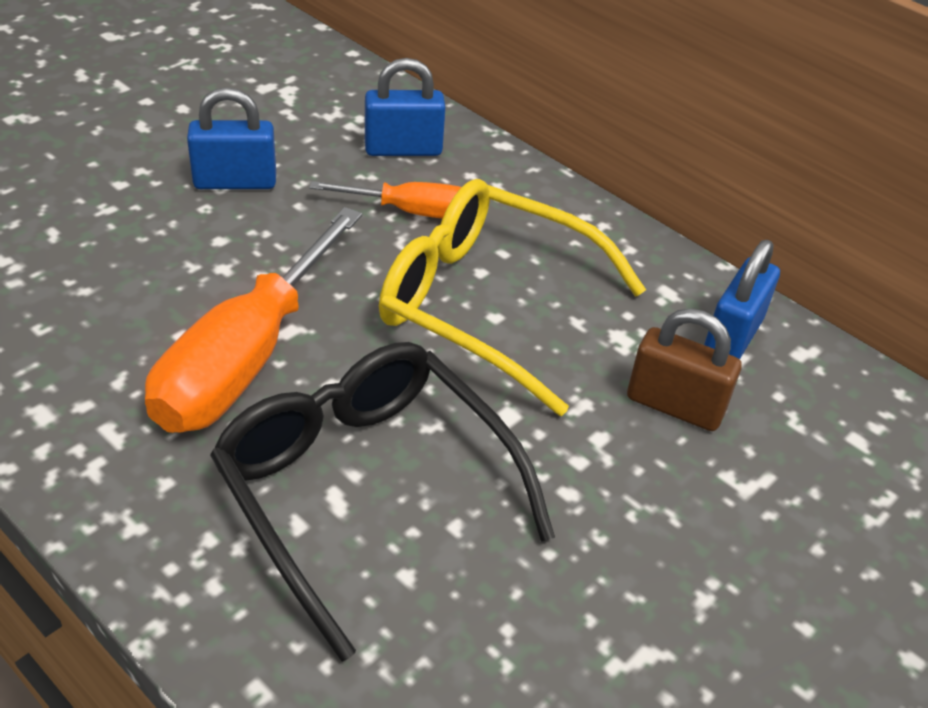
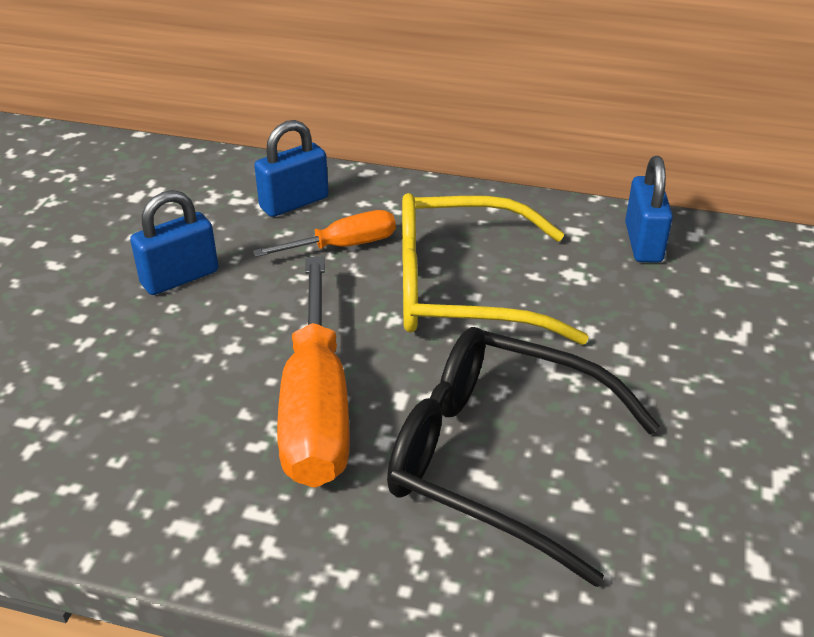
camera: 25 degrees left, 5 degrees down
(674, 405) = (649, 304): brown padlock -> none

